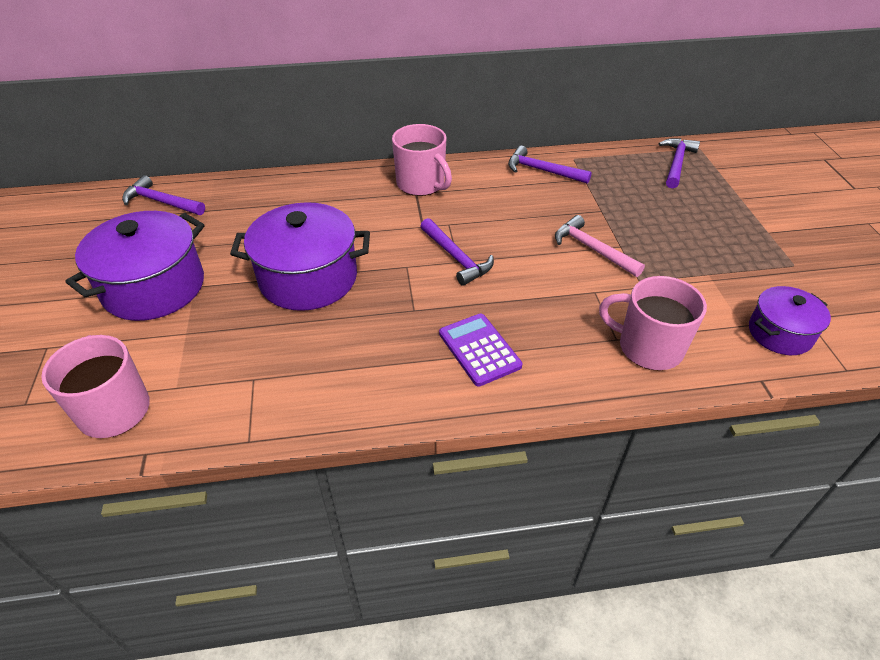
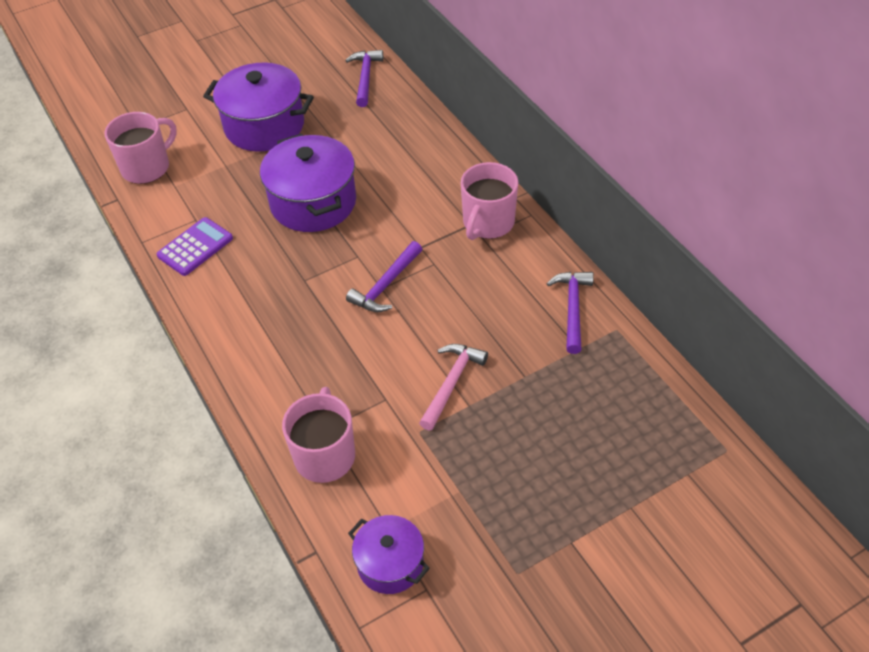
camera: 70 degrees right, 5 degrees up
(479, 349) = (274, 336): purple calculator -> purple calculator (195, 247)
(676, 163) = (672, 430): purple hammer -> none

